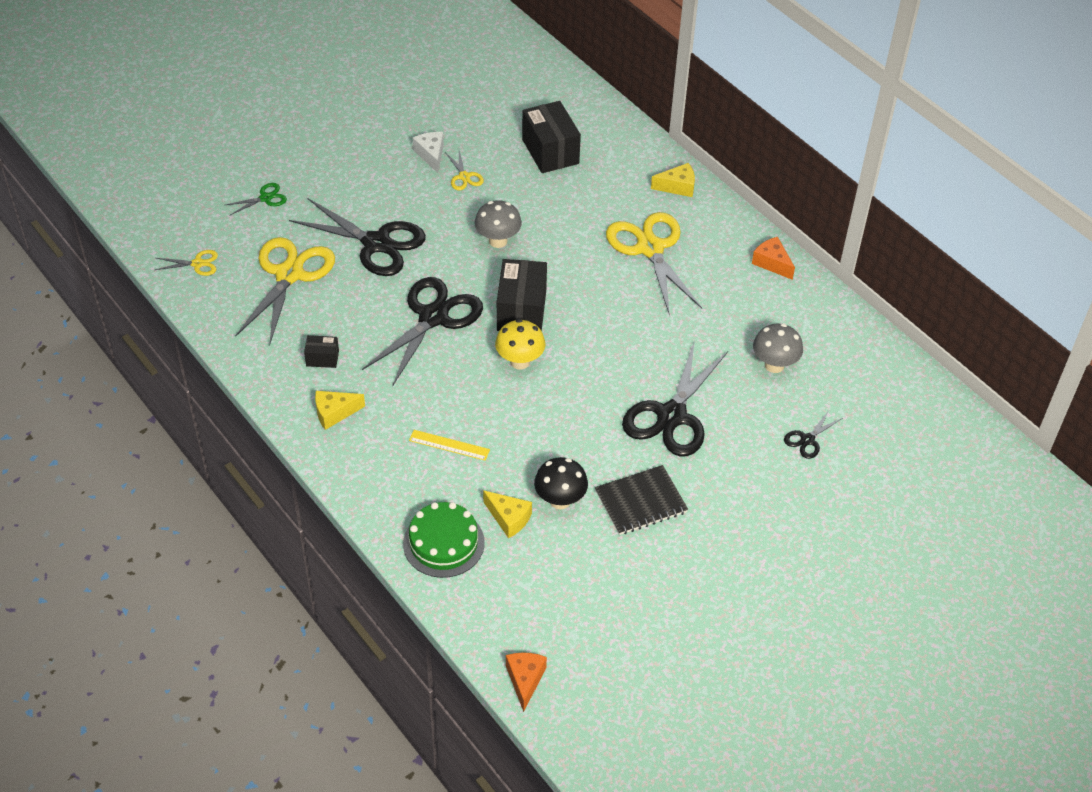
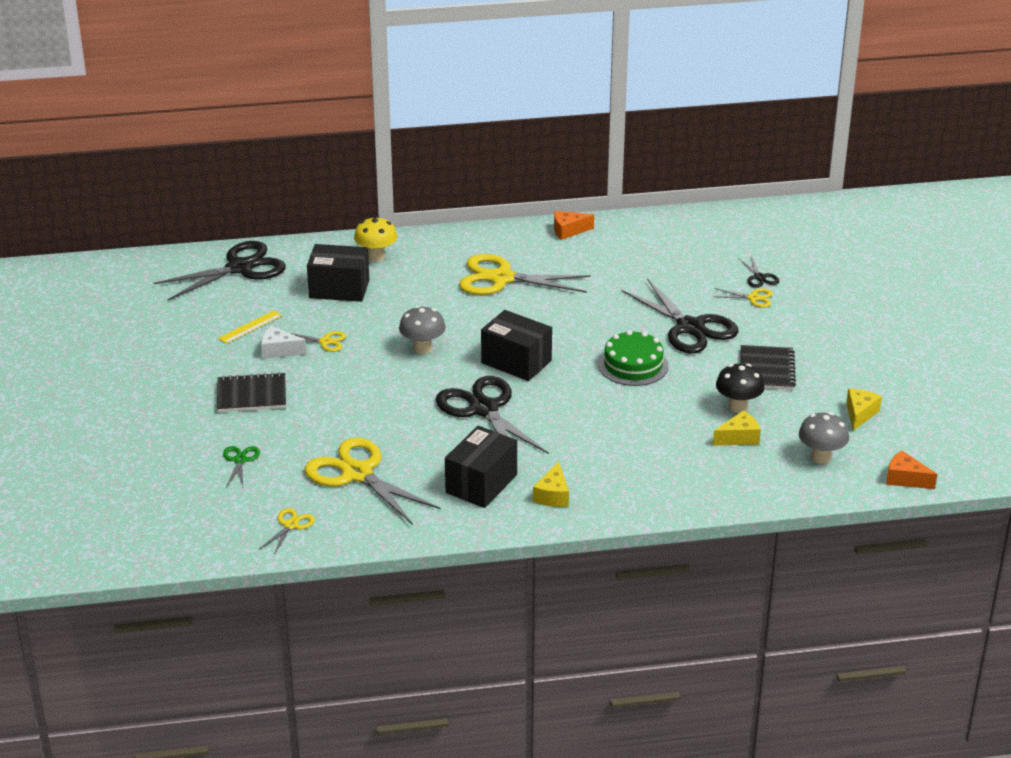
camera: 60 degrees left, 15 degrees down
(322, 358) = (481, 484): black box -> black box, size x2.02
(357, 166) = (251, 395): none -> black notebook
(376, 244) = (364, 413): black scissors -> black scissors (240, 268)
(443, 543) = (742, 478): green cake -> green cake (633, 365)
(449, 445) = (638, 444): yellow ruler -> yellow ruler (250, 327)
(520, 361) = (573, 380): yellow mushroom -> yellow mushroom (376, 257)
(677, 187) = (443, 243): yellow cheese -> yellow cheese (860, 414)
(764, 447) = (753, 298): none -> yellow scissors
(774, 365) = (675, 266): grey mushroom -> grey mushroom (821, 457)

